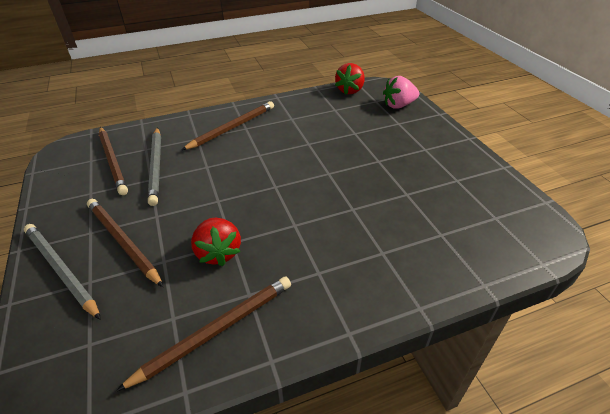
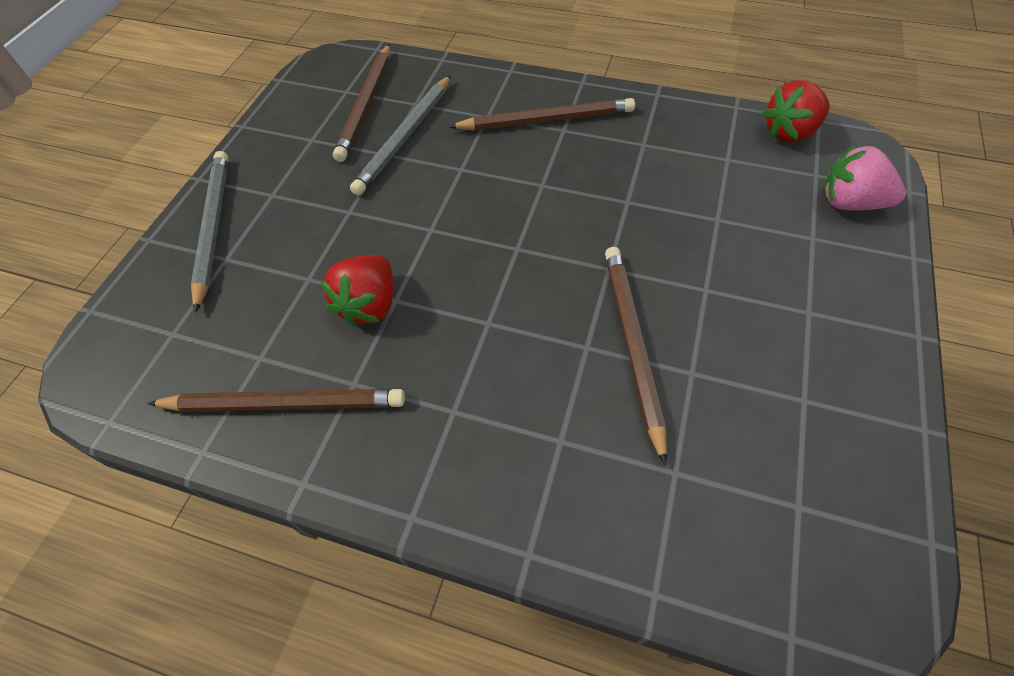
camera: 40 degrees right, 15 degrees up
(123, 242) = (290, 227): brown pencil -> brown pencil (632, 345)

